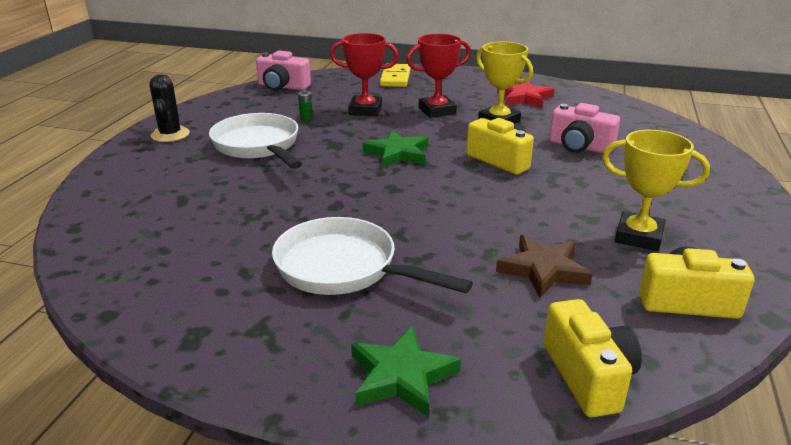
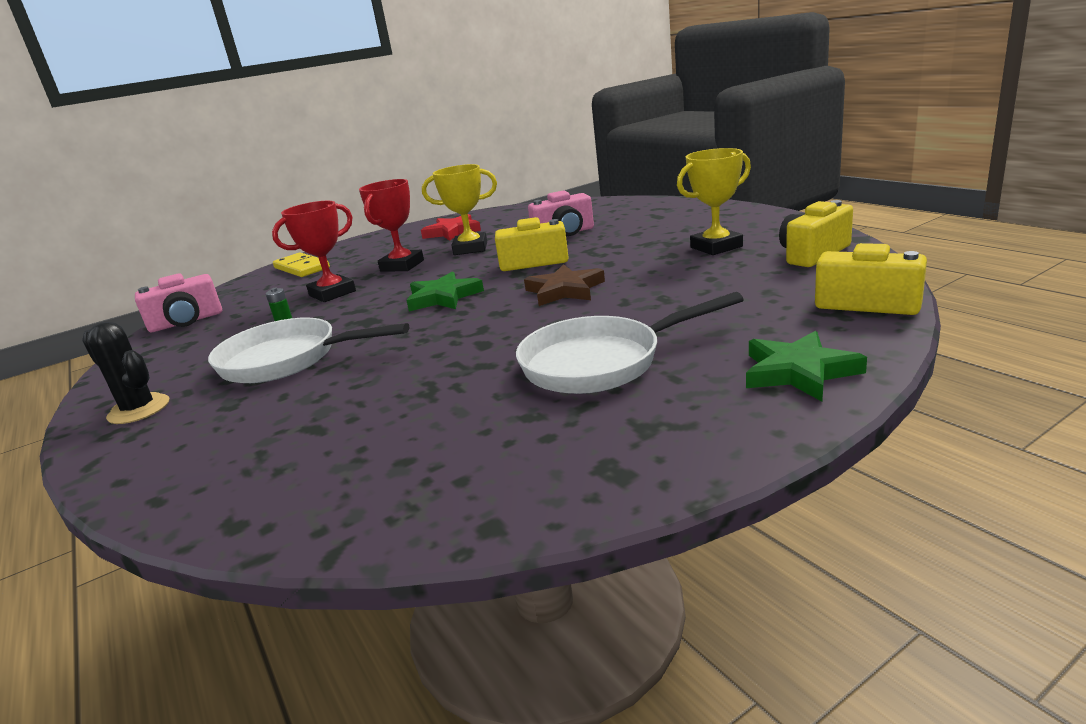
camera: 45 degrees left, 5 degrees down
(543, 270) = (716, 285): brown star -> brown star (565, 290)

